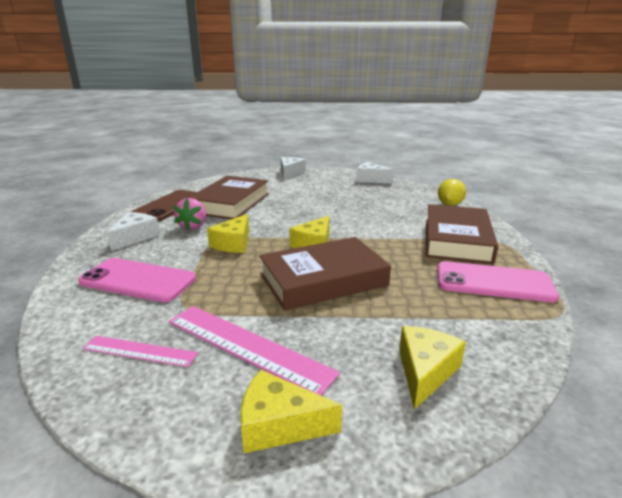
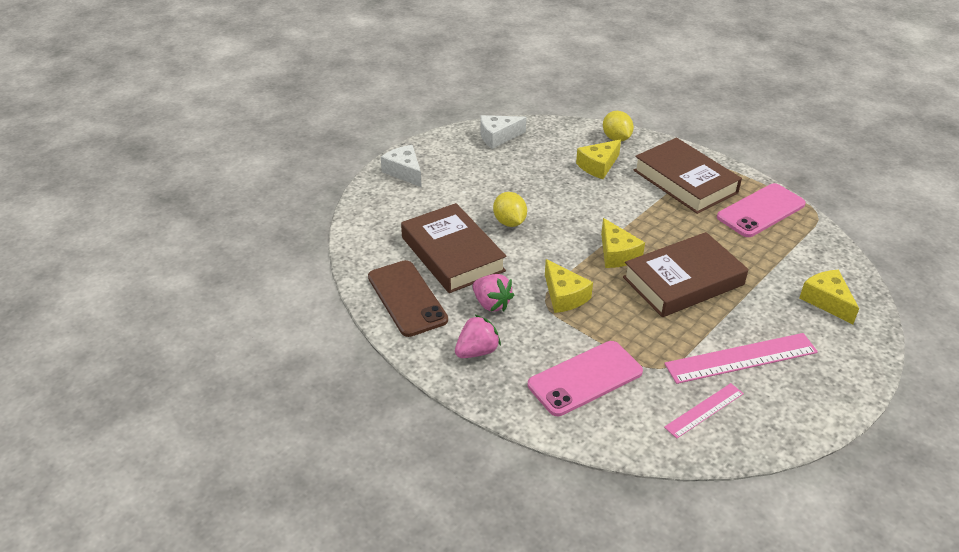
camera: 50 degrees left, 15 degrees up
(135, 237) = (477, 351): white cheese -> pink strawberry
(279, 425) = (828, 378): yellow cheese -> yellow cheese (598, 166)
(290, 206) = (509, 222): none -> yellow lemon
(323, 280) = (683, 281): brown book -> brown book turned 45 degrees clockwise

